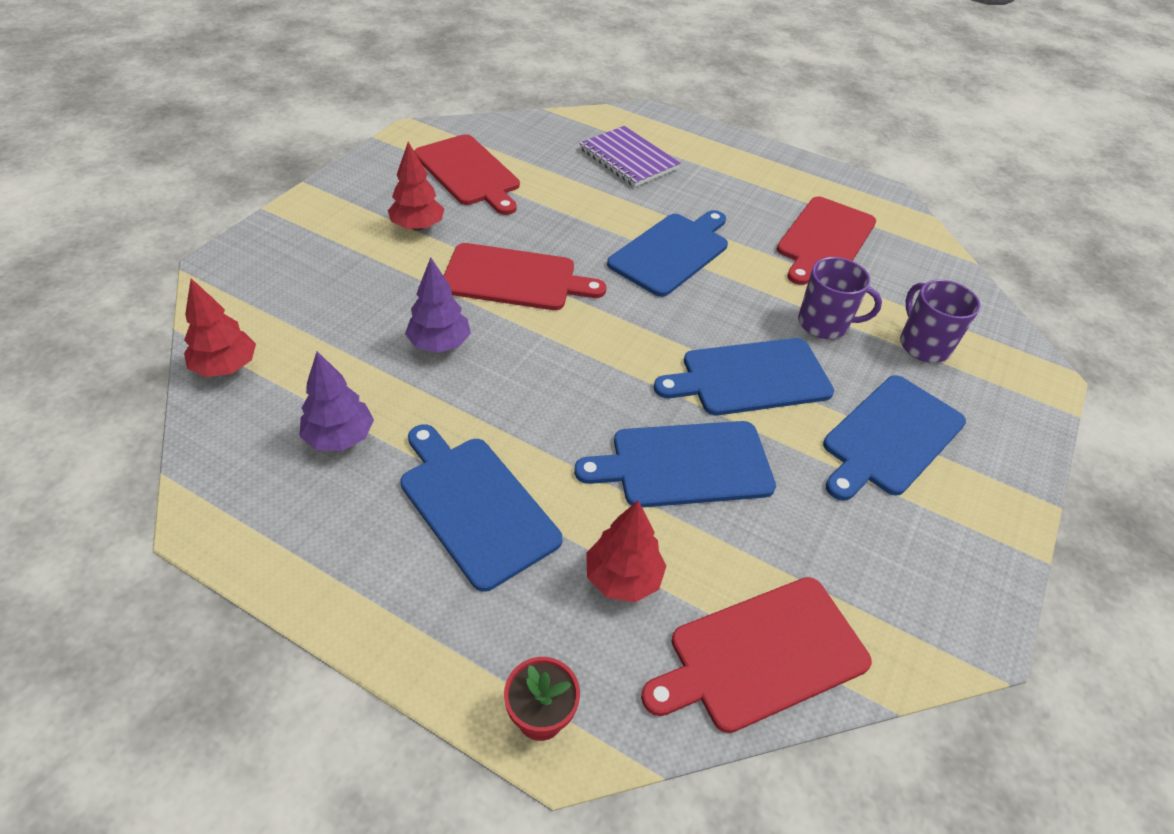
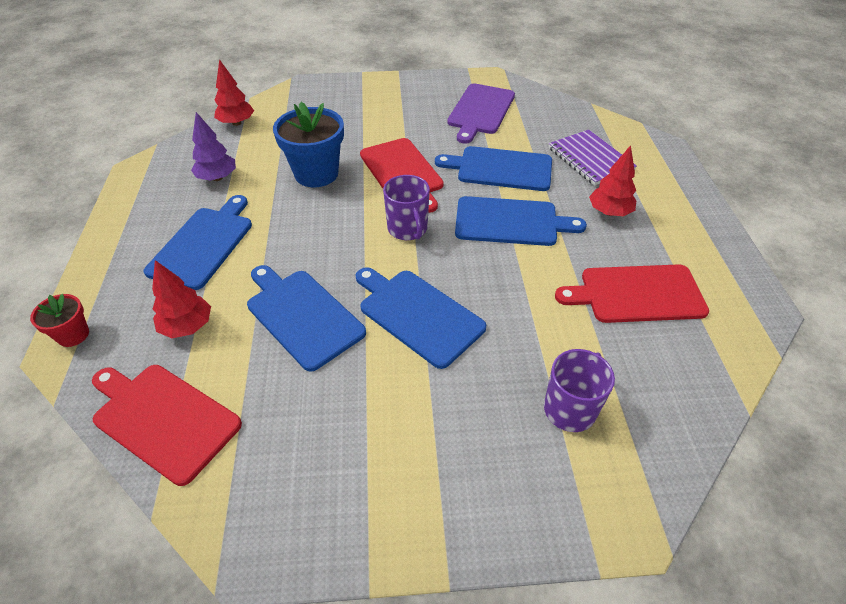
camera: 60 degrees right, 0 degrees up
(418, 227) = (406, 120): red tree -> red tree (609, 212)
(439, 344) = (316, 174): purple tree -> blue flower pot
(469, 172) = (480, 111): red cutting board -> purple cutting board
(628, 159) = (590, 159): purple notebook -> purple notebook turned 45 degrees counterclockwise
(824, 324) = (524, 333): purple mug -> purple mug (408, 229)
(891, 437) = (428, 423): blue cutting board -> blue cutting board (500, 169)

